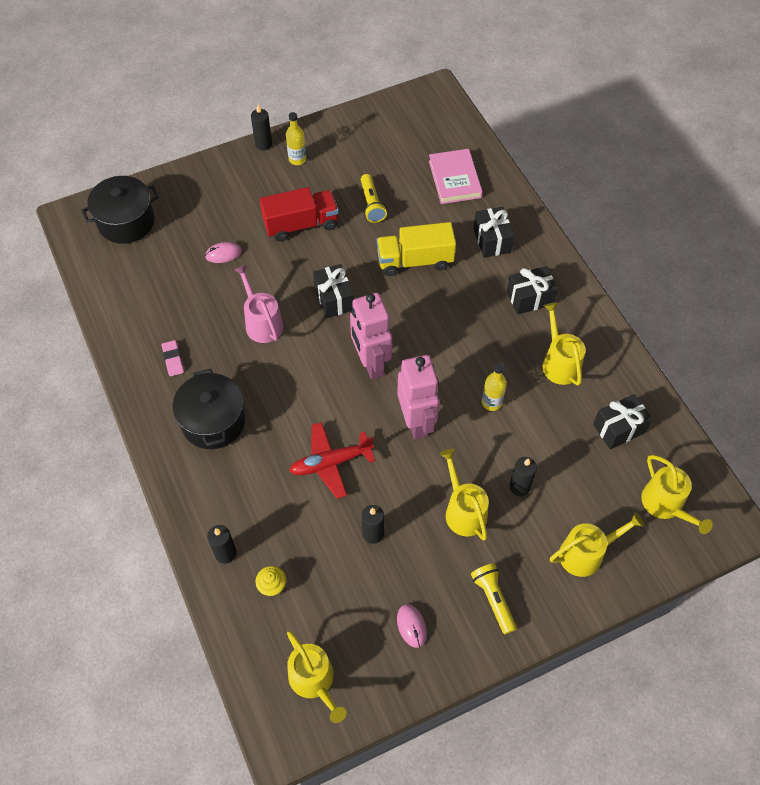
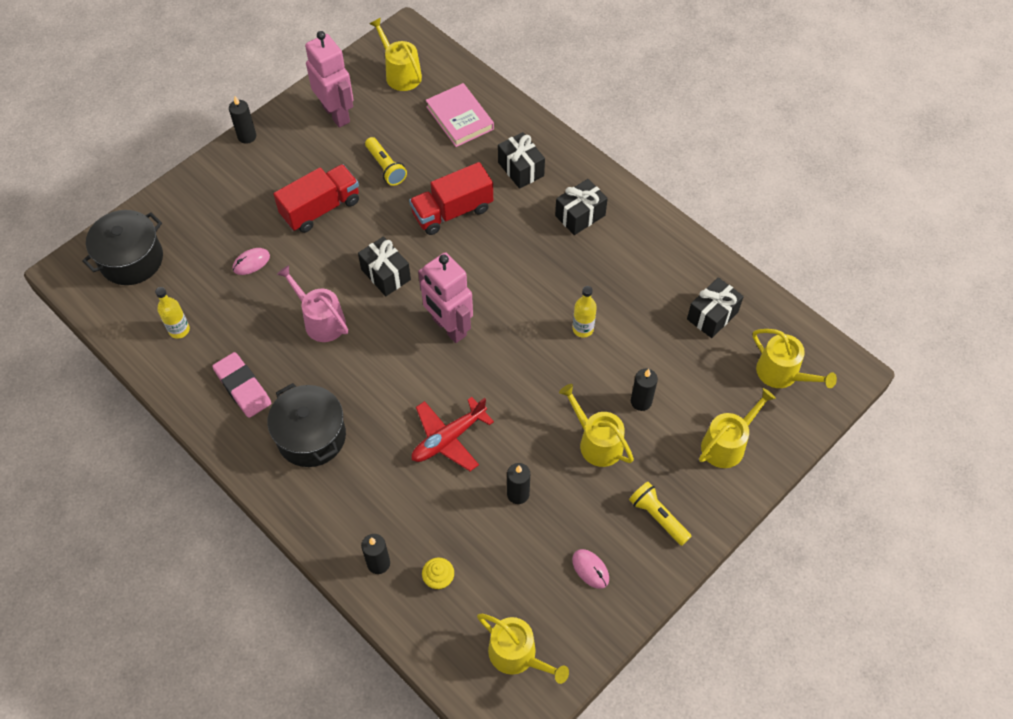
camera: 20 degrees left, 0 degrees up
(173, 359) = (243, 387): pink eraser -> pink eraser, size x1.69
(297, 159) = (289, 142): yellow bottle -> yellow bottle (179, 330)
(415, 260) = (452, 211): yellow truck -> red truck
(416, 422) = (517, 371): pink robot -> pink robot (336, 114)
(559, 363) = (632, 270): yellow watering can -> yellow watering can (400, 74)

